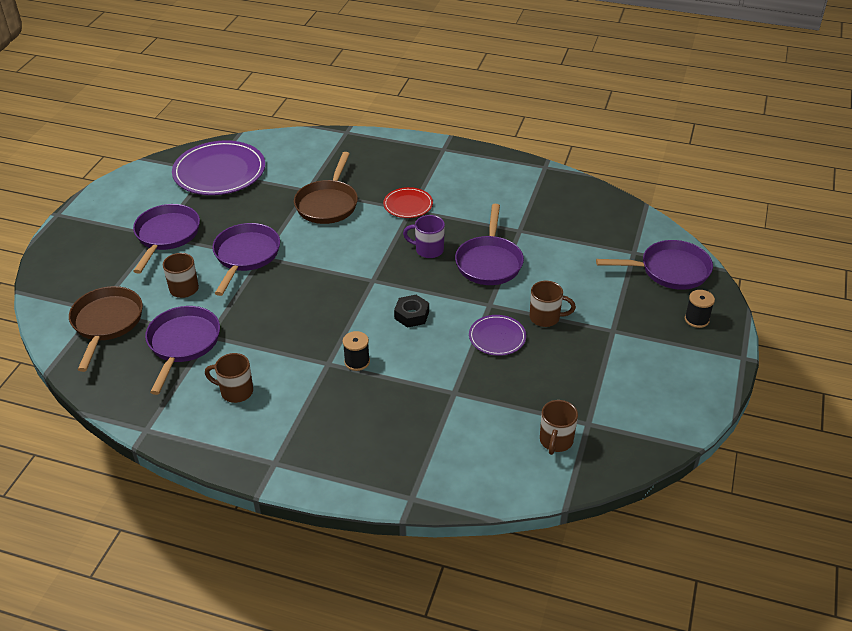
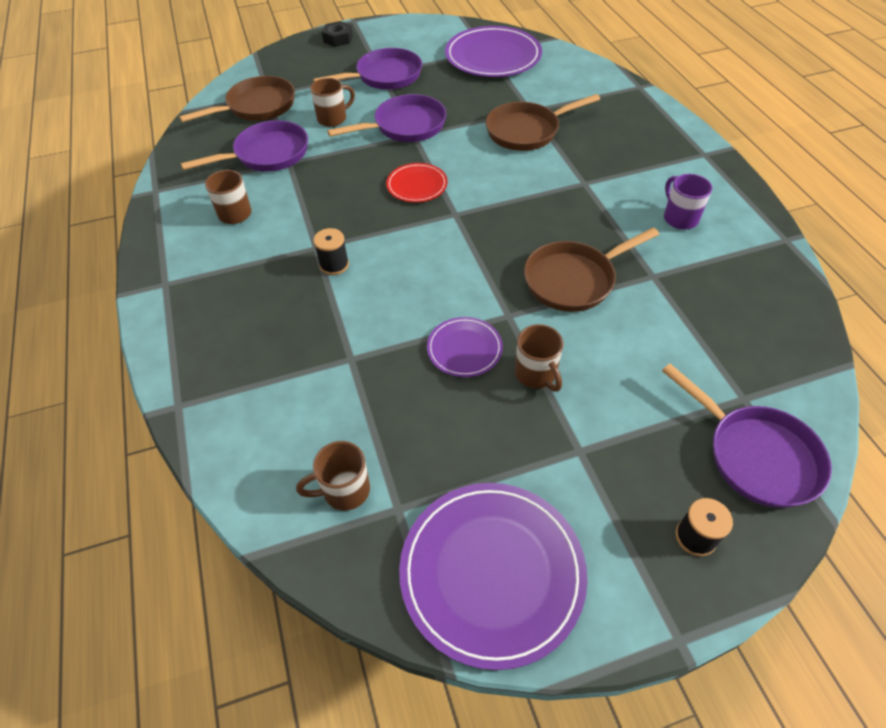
camera: 55 degrees right, 10 degrees up
(408, 205) = (589, 177): red plate -> red plate (417, 185)
(411, 315) = (433, 266): black nut -> black nut (338, 39)
(428, 250) = (540, 226): purple mug -> purple mug (679, 218)
(489, 262) = (573, 280): purple pan -> brown pan
(658, 404) = (492, 572): none -> purple plate

